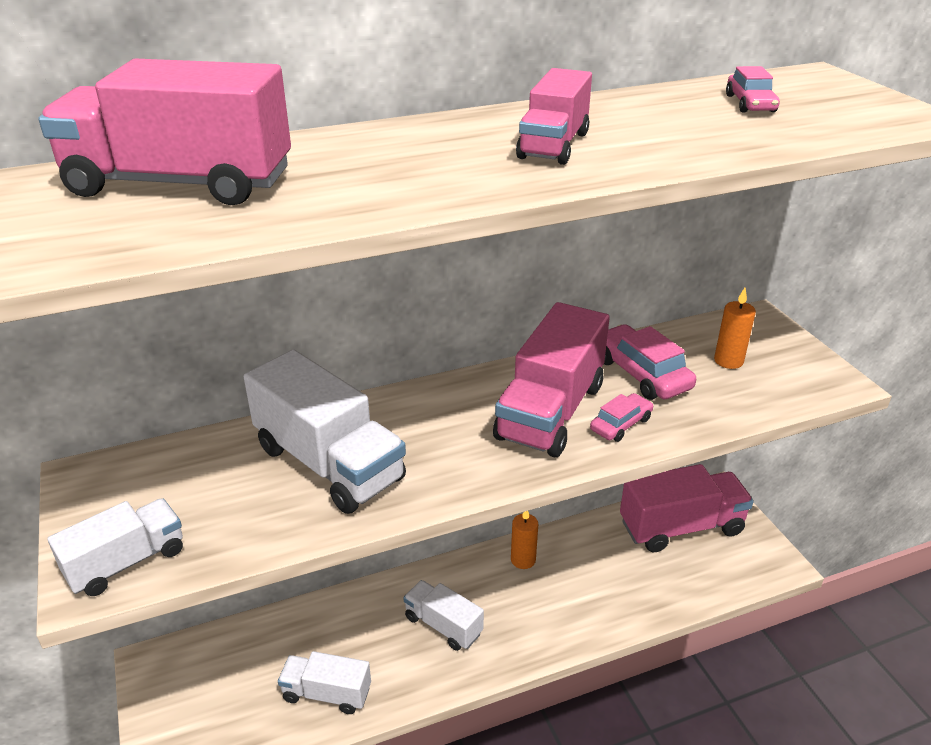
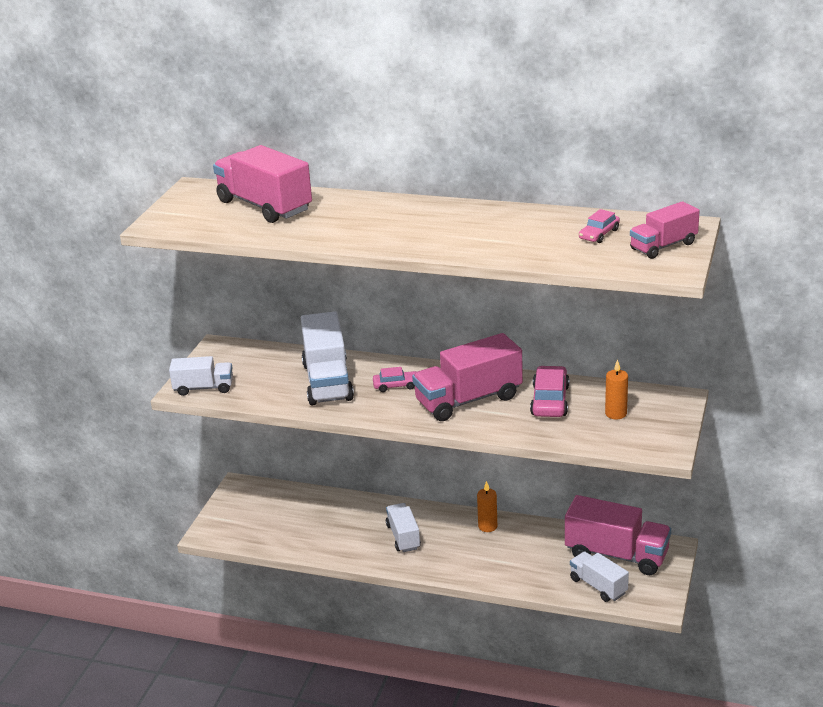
camera: 40 degrees right, 5 degrees down
(327, 693) = (311, 538): white truck -> white truck (598, 586)
(553, 145) = (447, 230): pink truck -> pink truck (663, 246)
(621, 424) = (498, 420): pink car -> pink car (396, 386)

